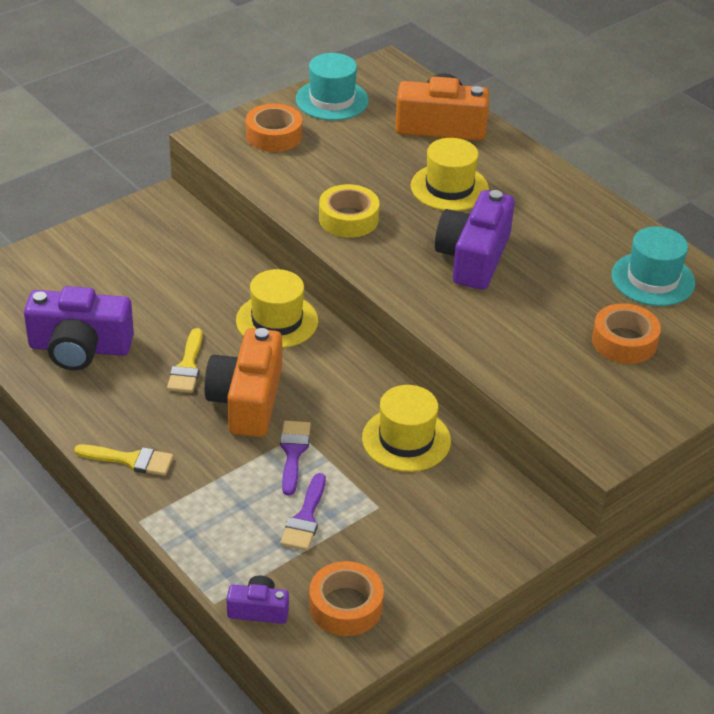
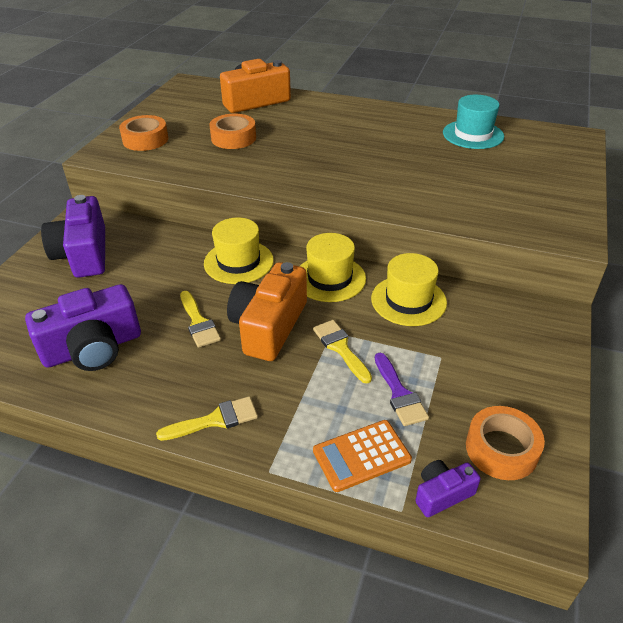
camera: 30 degrees left, 0 degrees up
(222, 548) = (361, 455): none -> orange calculator
(247, 400) = (269, 326): orange camera -> orange camera turned 45 degrees clockwise
(293, 452) = (340, 348): purple brush -> yellow brush
(332, 100) = (167, 109): turquoise hat -> none
(348, 219) = (249, 168): yellow tape -> none
(449, 187) = (297, 130): yellow hat -> yellow hat (330, 278)
(473, 257) = (356, 161): purple camera -> purple camera (83, 254)
(624, 341) = (501, 172): orange tape -> orange tape (233, 138)

